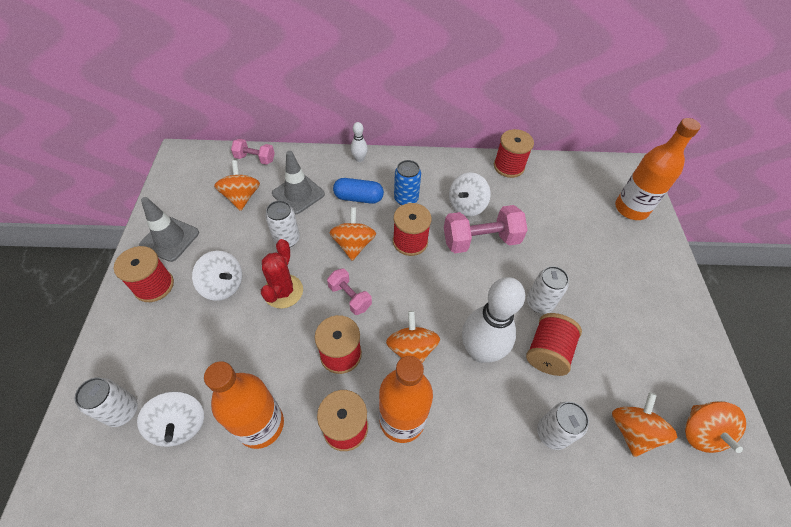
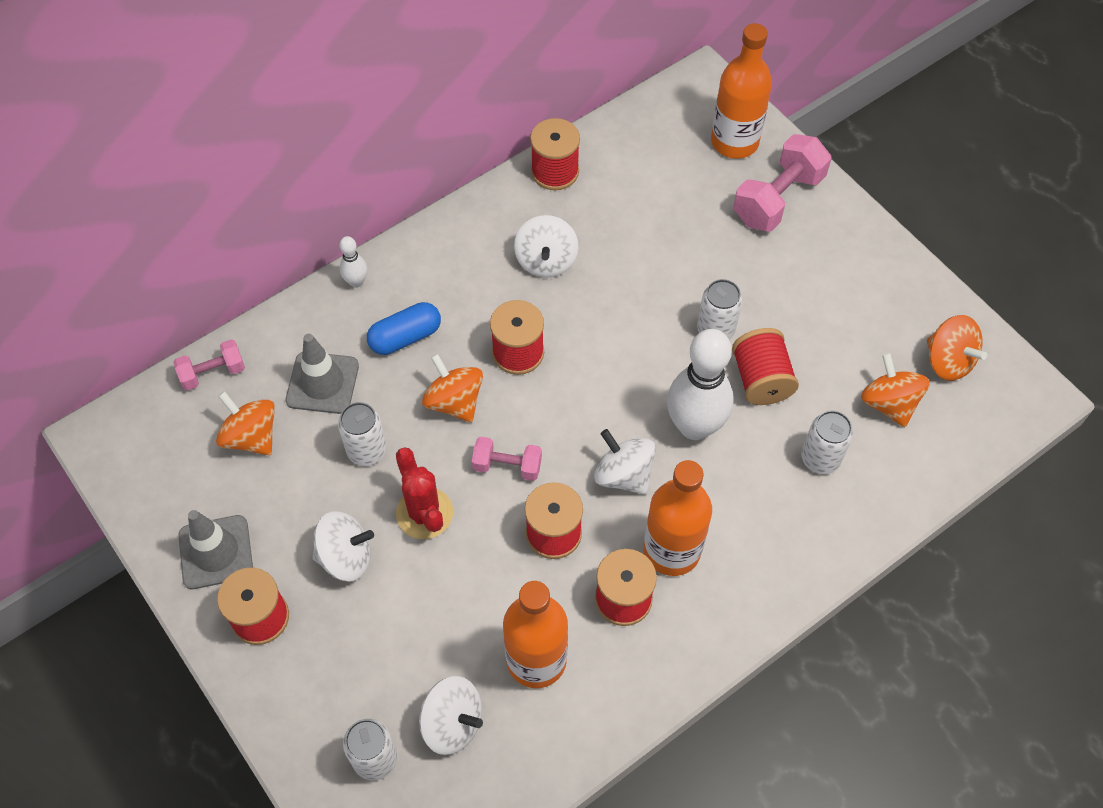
camera: 35 degrees left, 5 degrees up
(406, 199) = (465, 299): blue can -> none
(411, 349) = (623, 475): orange spinning top -> white spinning top
(480, 240) = (597, 296): pink dumbbell -> pink dumbbell (778, 199)

